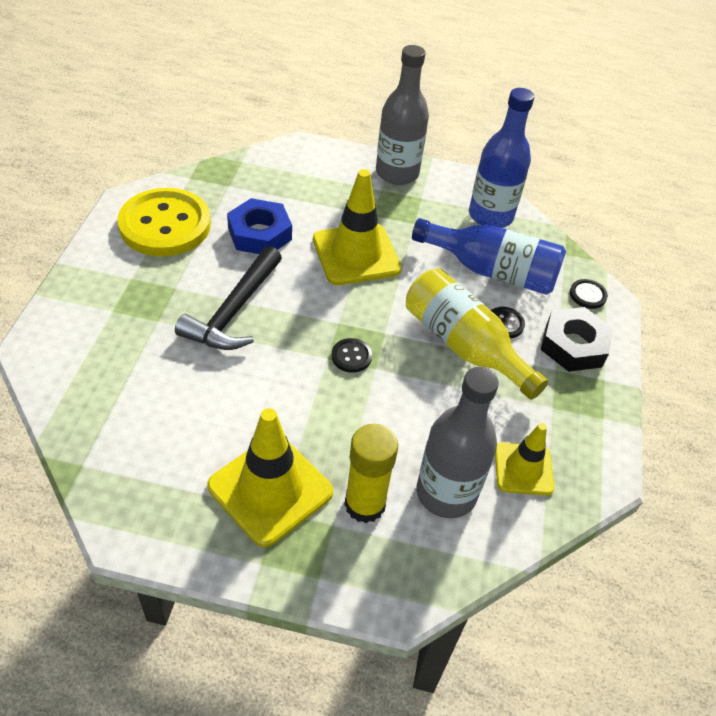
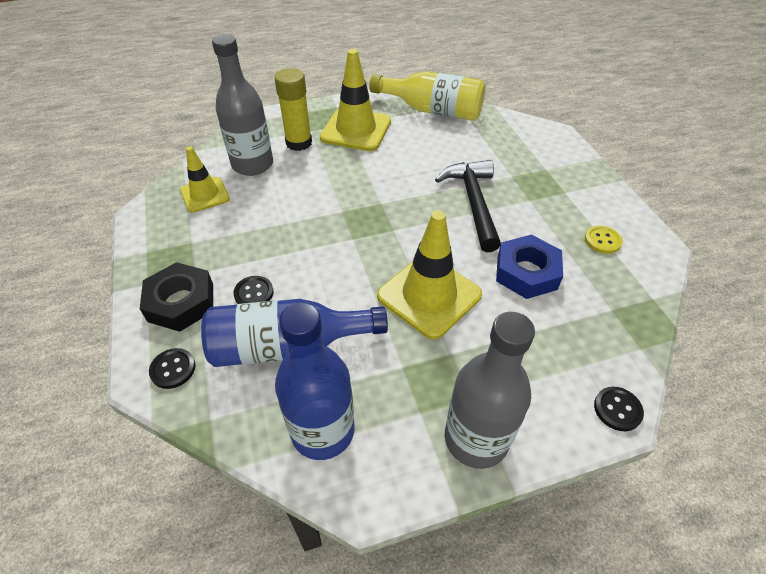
camera: 155 degrees right, 0 degrees up
(165, 225) = (602, 241): yellow button -> yellow button, size x0.40
(351, 356) = (364, 210): black button -> black button (617, 409)
(463, 345) = (283, 257): yellow bottle -> yellow bottle (432, 110)

